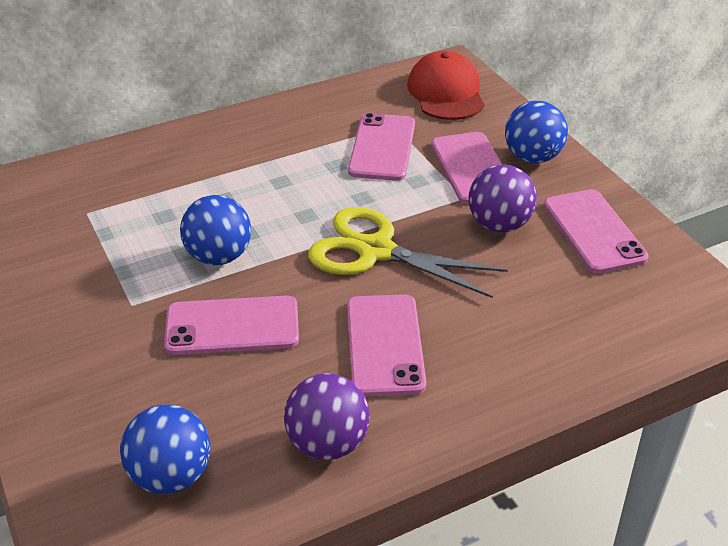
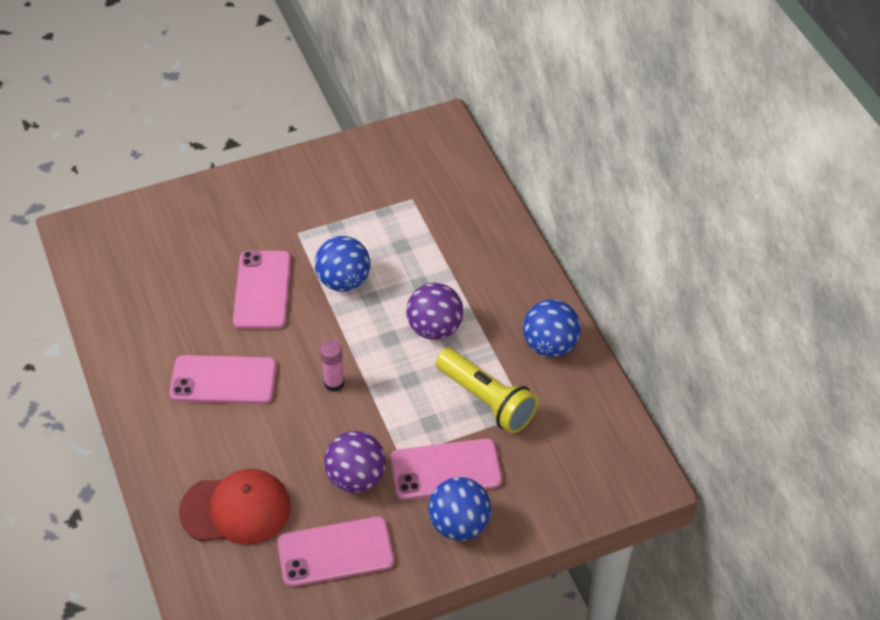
camera: 95 degrees right, 10 degrees up
(171, 475) = (134, 261): blue ball -> blue ball (550, 345)
(327, 443) = (138, 341): purple ball -> purple ball (434, 328)
(375, 251) = (334, 383): yellow scissors -> pink glue stick
(382, 147) = (487, 400): pink phone -> yellow flashlight
(446, 93) = (586, 465): red cap -> red cap (236, 509)

